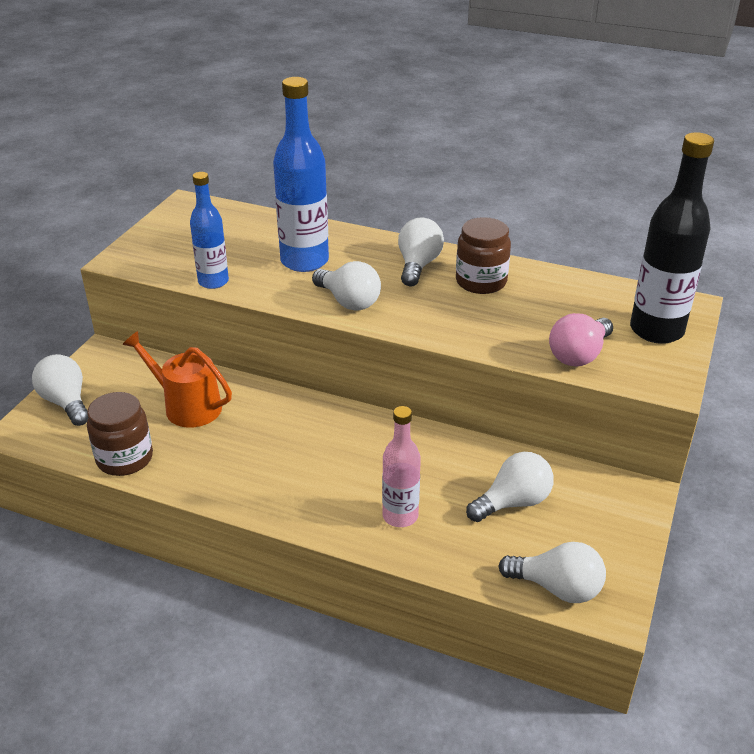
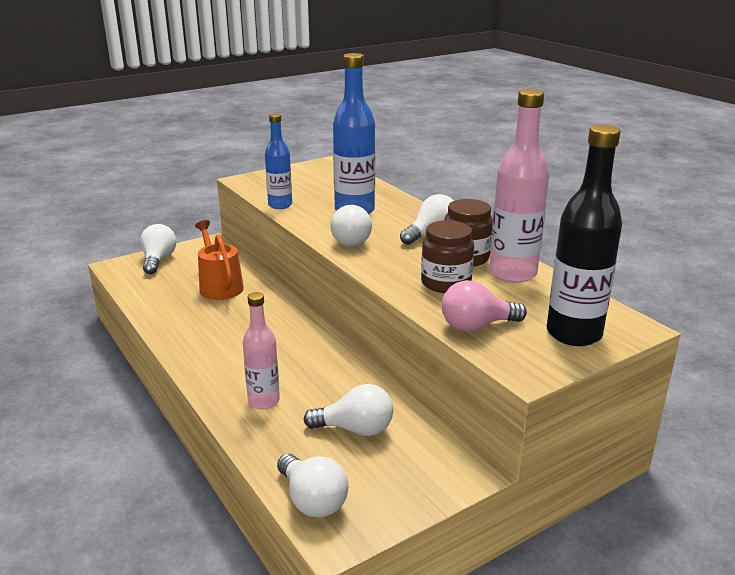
camera: 35 degrees right, 10 degrees down
(125, 458) = (148, 300): brown jar -> brown jar (446, 283)
(540, 284) = (512, 273): none -> pink bottle

